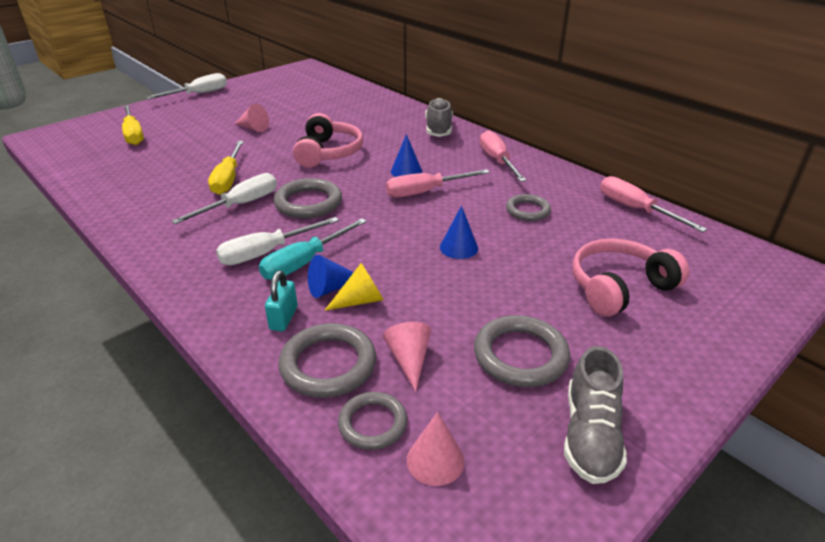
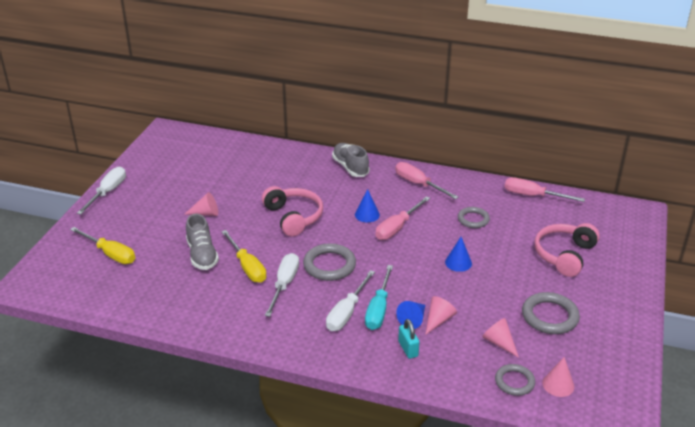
camera: 30 degrees left, 0 degrees up
(328, 364) = (461, 363): grey ring -> none
(360, 300) = (438, 320): yellow cone -> pink cone
(590, 435) = (612, 342): grey shoe -> grey shoe (202, 255)

